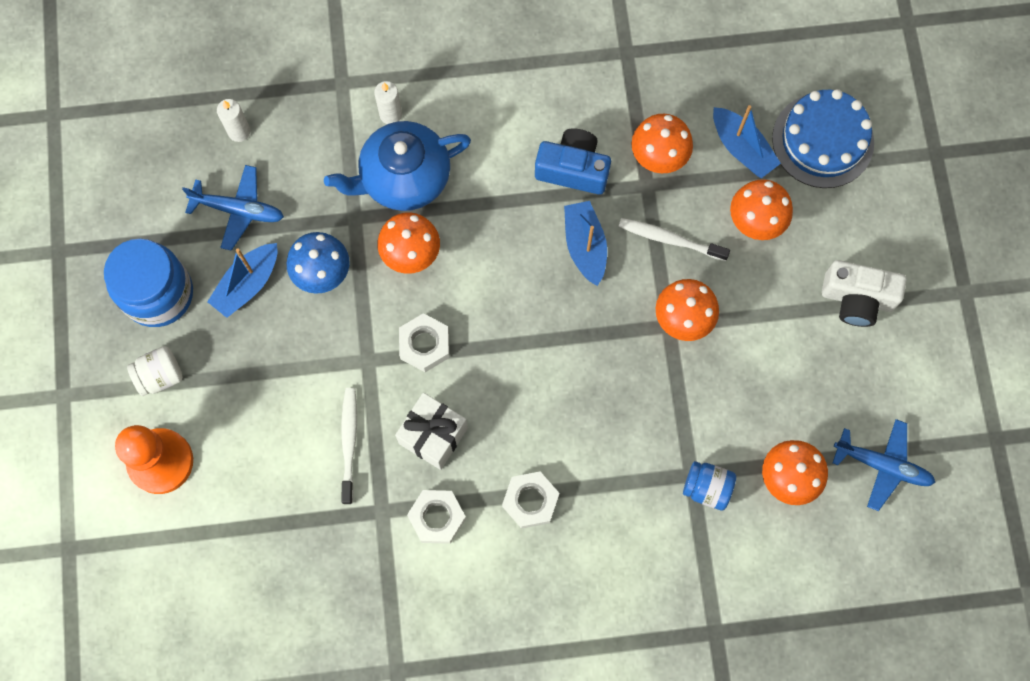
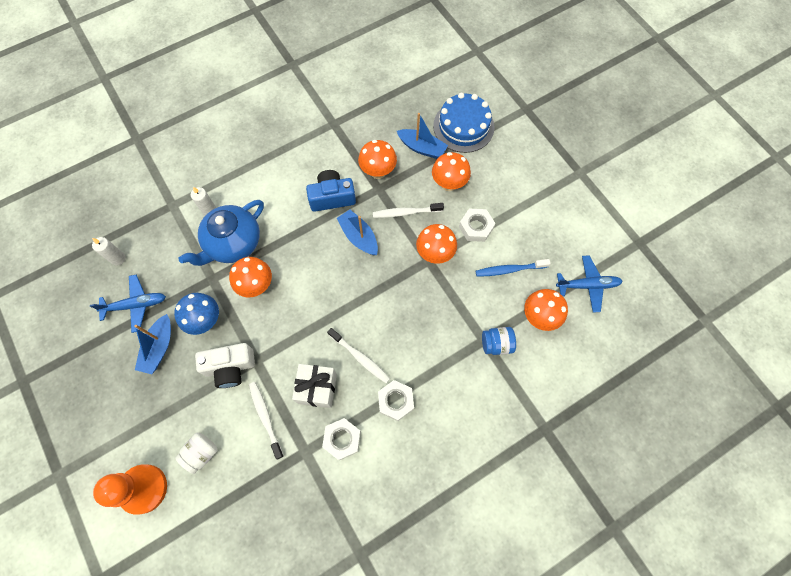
camera: 25 degrees left, 5 degrees down
(158, 294) = (101, 379): blue jar -> none
(160, 376) = (122, 431): white jar -> white jar (201, 453)
(424, 345) = (288, 335): white nut -> white nut (476, 227)
(509, 420) = (360, 357): none -> white toothbrush
(779, 391) = (509, 270): none -> blue toothbrush
(857, 299) = (525, 201): white camera -> white camera (230, 367)

